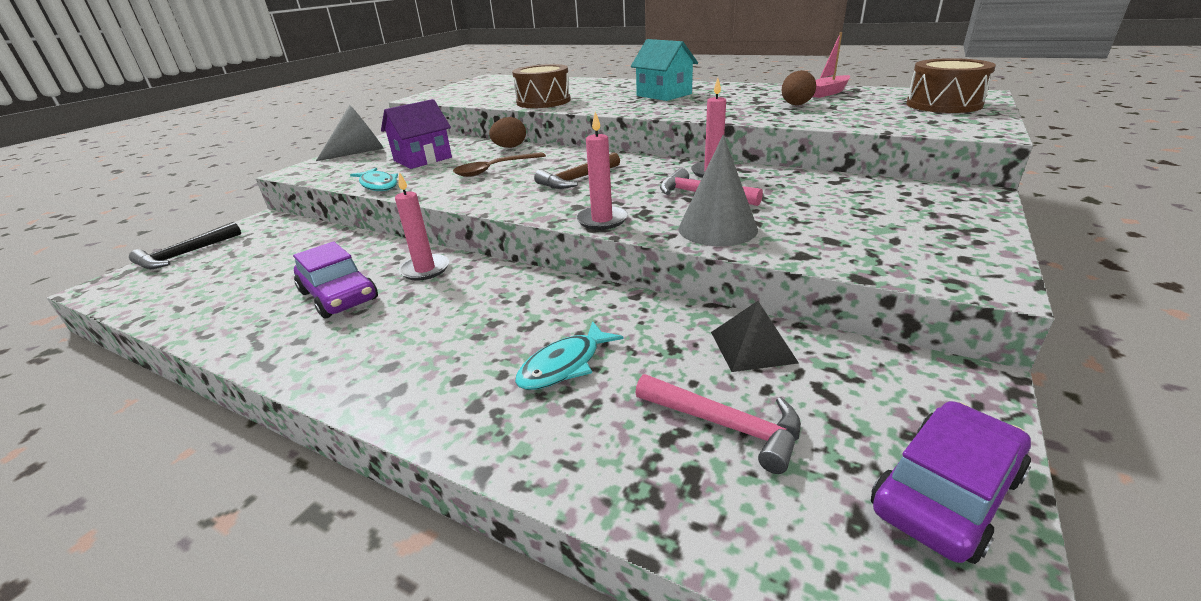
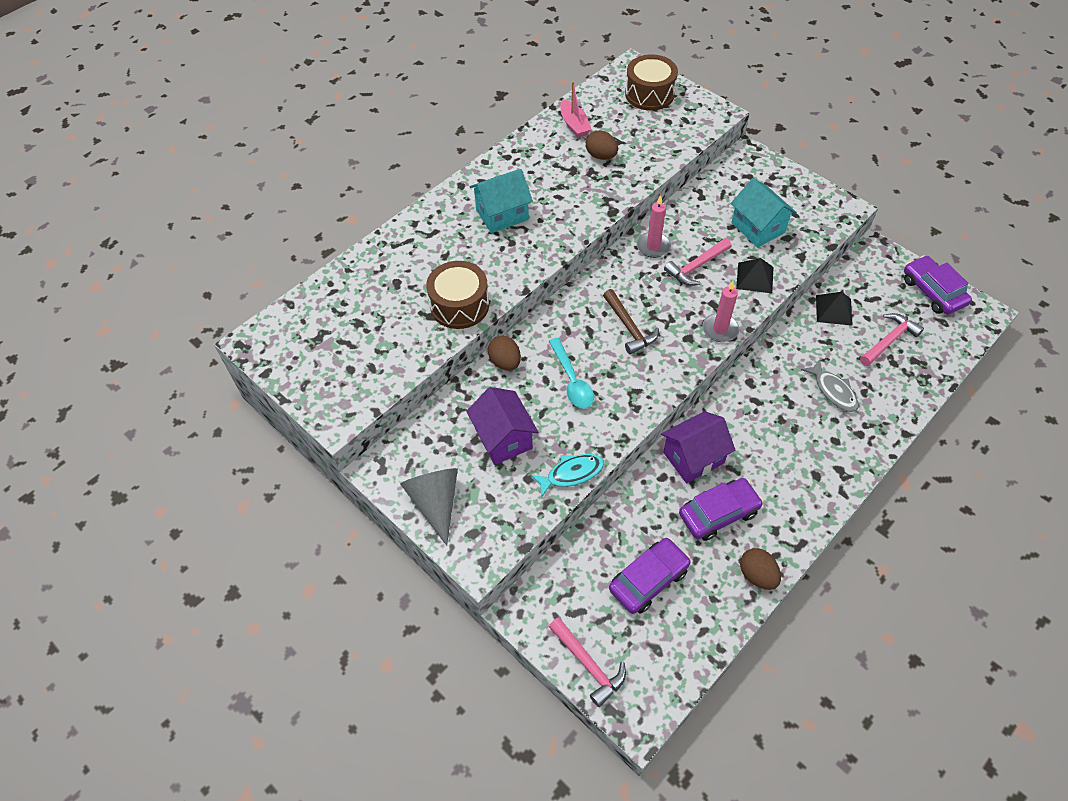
camera: 75 degrees left, 25 degrees up
(185, 254) = (588, 664): black hammer -> pink hammer
(233, 334) = (757, 575): none -> brown egg
(264, 268) = (648, 580): none -> purple car
(425, 269) = (693, 457): pink candle -> purple house
(494, 169) = (572, 380): brown spoon -> turquoise spoon
(564, 365) = (833, 391): turquoise fish -> grey fish
(717, 228) = (755, 277): grey cone -> black pyramid
(823, 218) = (757, 228): none -> turquoise house

